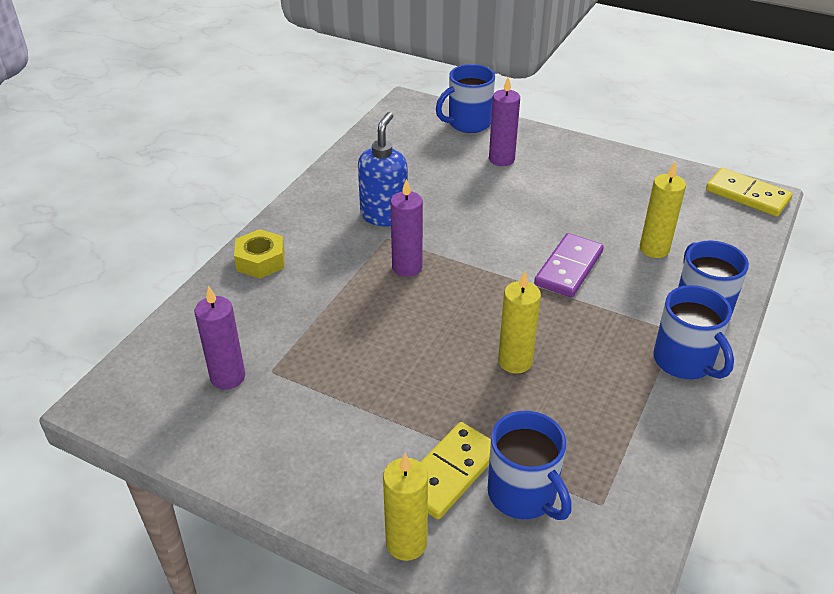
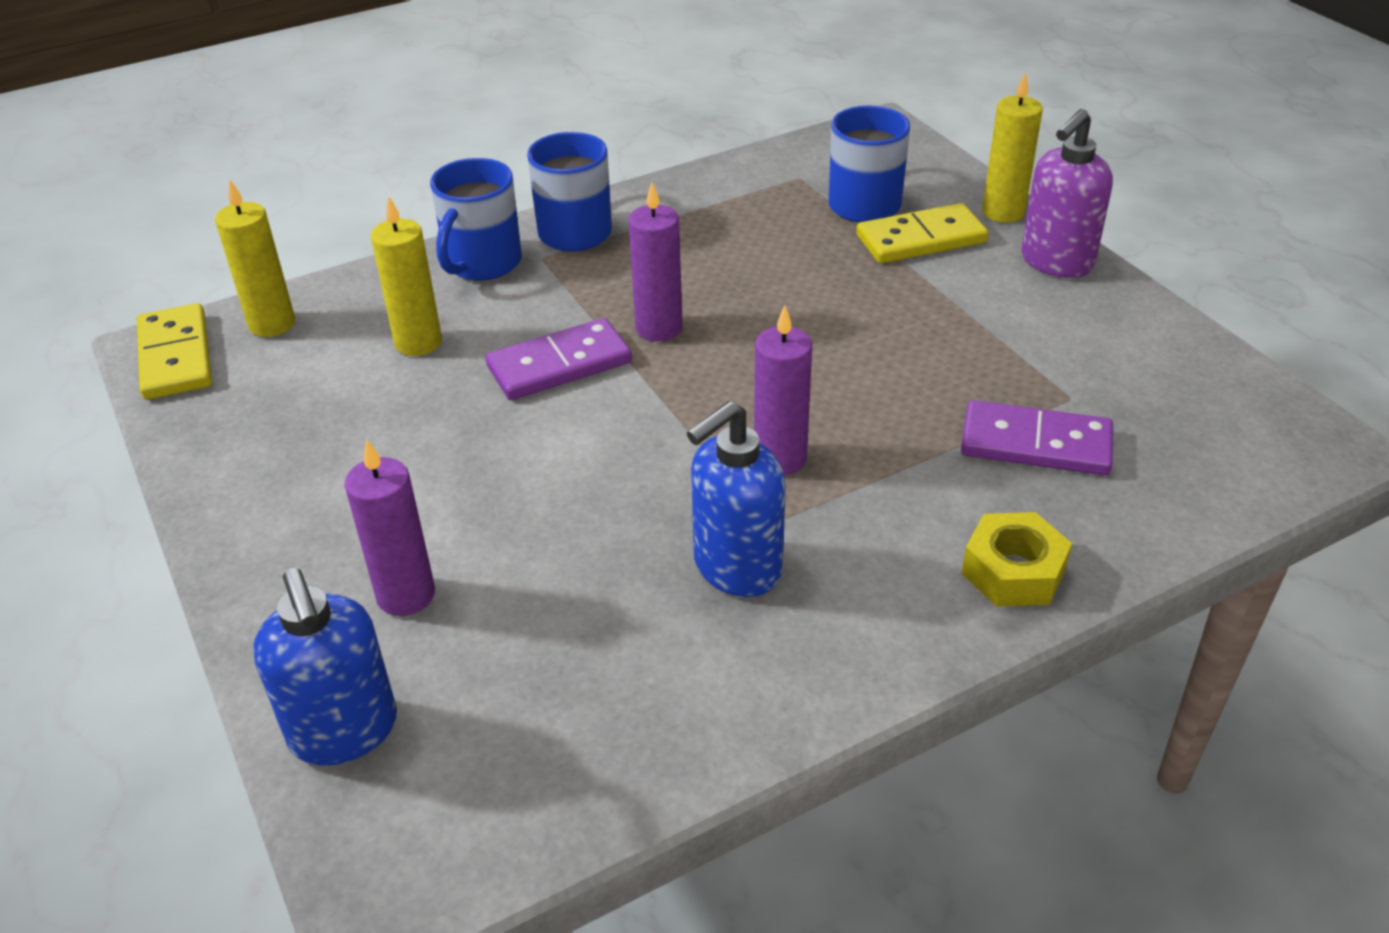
camera: 145 degrees left, 0 degrees up
(228, 377) = (1135, 412): purple candle -> purple candle (659, 328)
(279, 330) = (1035, 444): none -> purple domino
(333, 496) = (1056, 262): none -> purple soap dispenser
(468, 123) = (344, 732): blue mug -> blue soap dispenser
(515, 361) = (755, 296): yellow candle -> yellow candle (272, 324)

